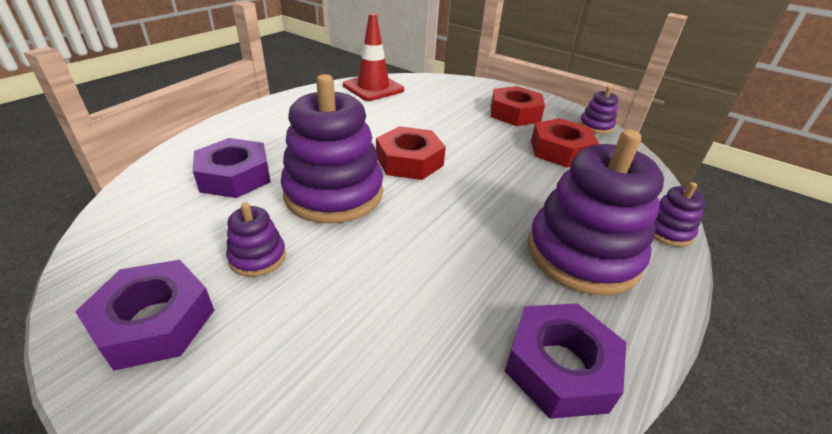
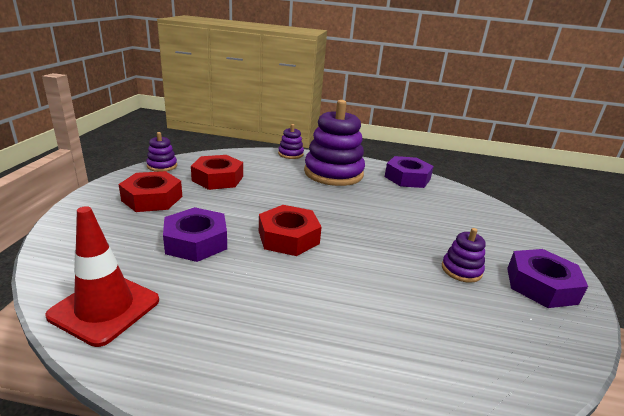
camera: 115 degrees left, 10 degrees down
(235, 176) = (408, 331): purple nut -> purple nut (196, 242)
(334, 193) = (368, 261): purple stacking toy -> none

